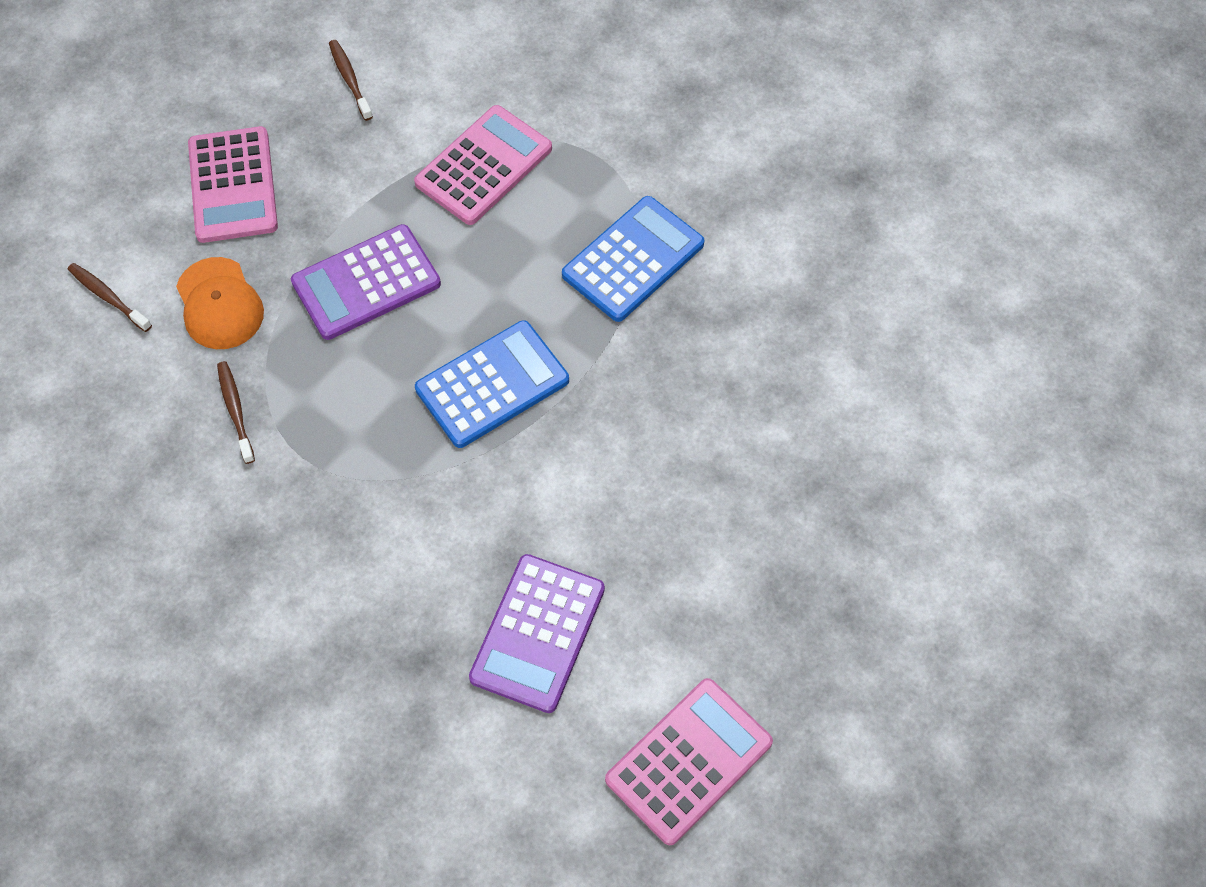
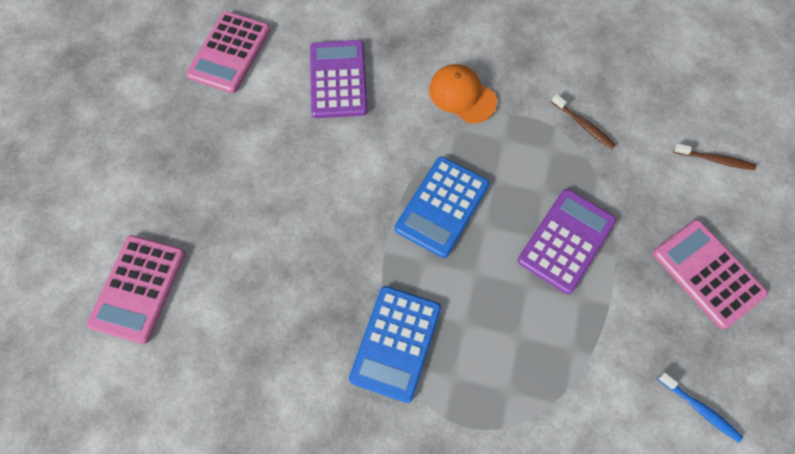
camera: 155 degrees right, 5 degrees up
(219, 304) = (646, 185): orange cap -> orange cap (462, 95)
(350, 79) = (700, 409): brown toothbrush -> blue toothbrush
(484, 166) = (547, 375): pink calculator -> pink calculator (138, 288)

